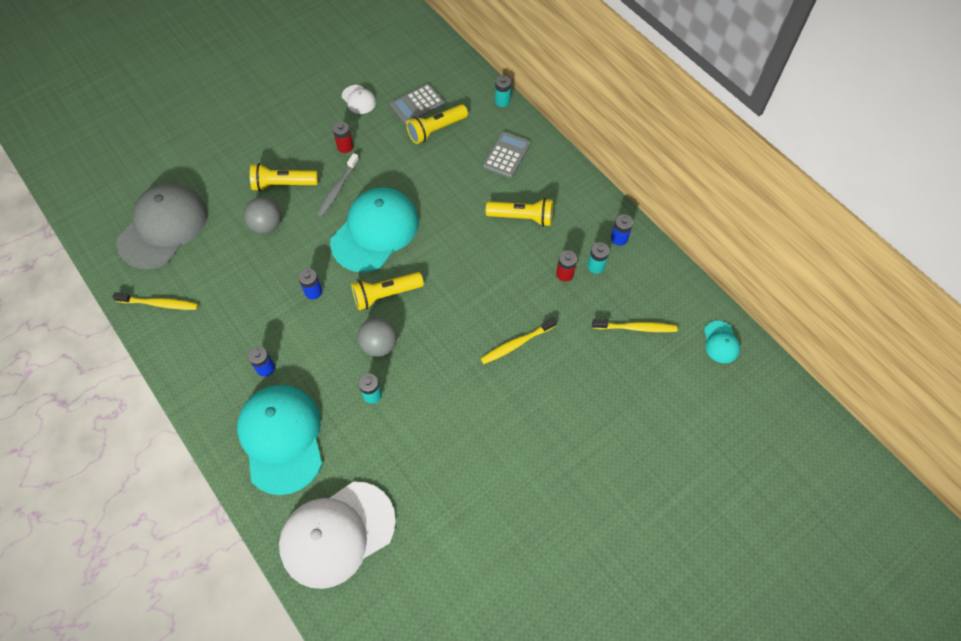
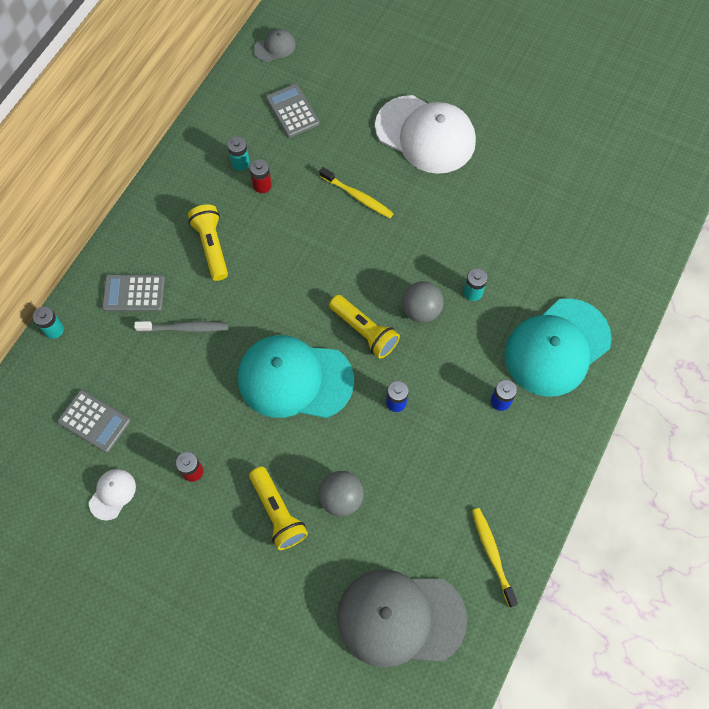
camera: 115 degrees left, 5 degrees up
(337, 189) = (257, 447): grey toothbrush -> grey toothbrush (185, 328)
(337, 534) = (606, 259): white cap -> white cap (425, 135)
(436, 130) = (126, 382): yellow flashlight -> none
(619, 238) = (198, 154): blue battery -> none
(636, 328) = (292, 111): yellow toothbrush -> grey calculator
(721, 342) = (275, 47): turquoise cap -> grey cap

